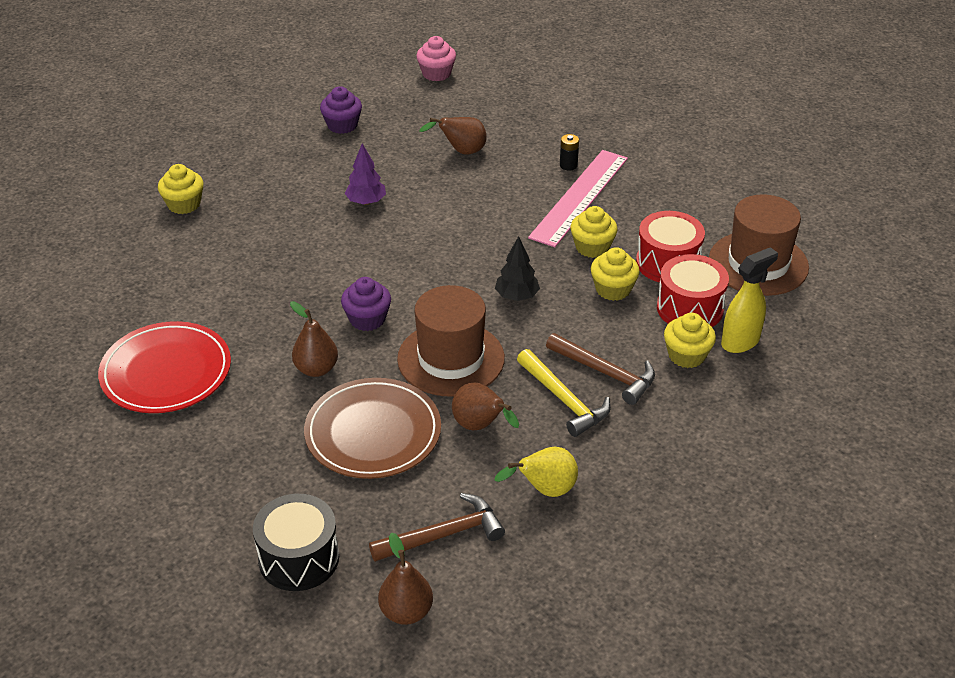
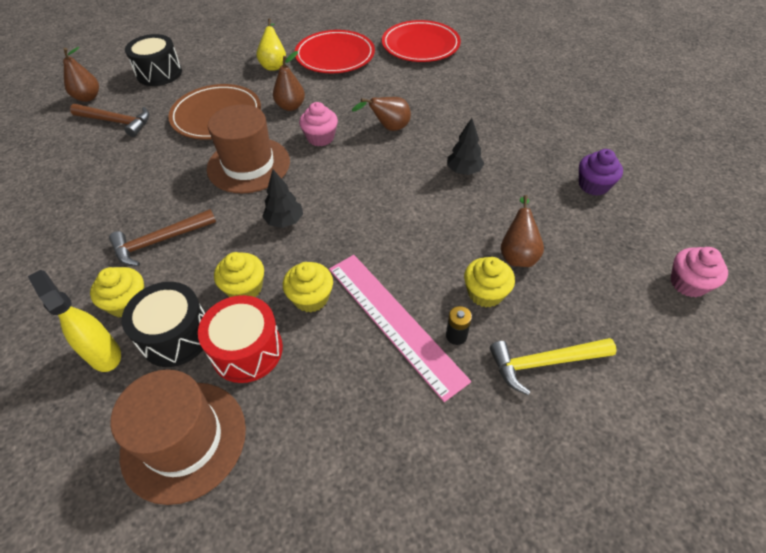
camera: 115 degrees right, 10 degrees up
(105, 296) = (420, 45): none -> red plate
(184, 204) = (505, 85): yellow cupcake -> yellow cupcake (485, 293)
(366, 202) = (463, 171): purple tree -> black tree
(367, 319) = (320, 138): purple cupcake -> pink cupcake
(443, 535) = (117, 122): brown hammer -> brown hammer turned 75 degrees counterclockwise
(480, 426) = (176, 160): brown pear -> brown pear (389, 128)
(545, 490) = (99, 171): yellow pear -> yellow pear (274, 65)
(564, 400) = (158, 208): yellow hammer -> yellow hammer (544, 363)
(690, 308) = (176, 336): red drum -> black drum
(740, 342) = (104, 354): yellow spray bottle -> yellow spray bottle turned 150 degrees clockwise

